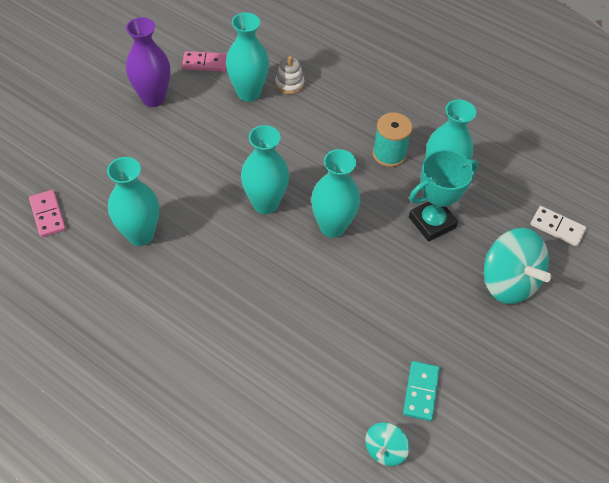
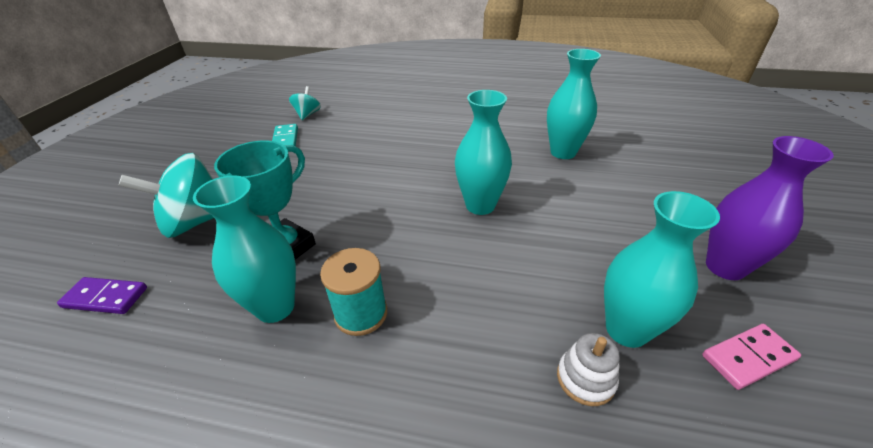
camera: 160 degrees right, 15 degrees down
(47, 215) = (647, 142): pink domino -> none
(332, 226) = (399, 209): turquoise vase -> none
(507, 281) = (196, 221): turquoise spinning top -> turquoise spinning top turned 60 degrees counterclockwise
(557, 227) = (105, 298): white domino -> purple domino

